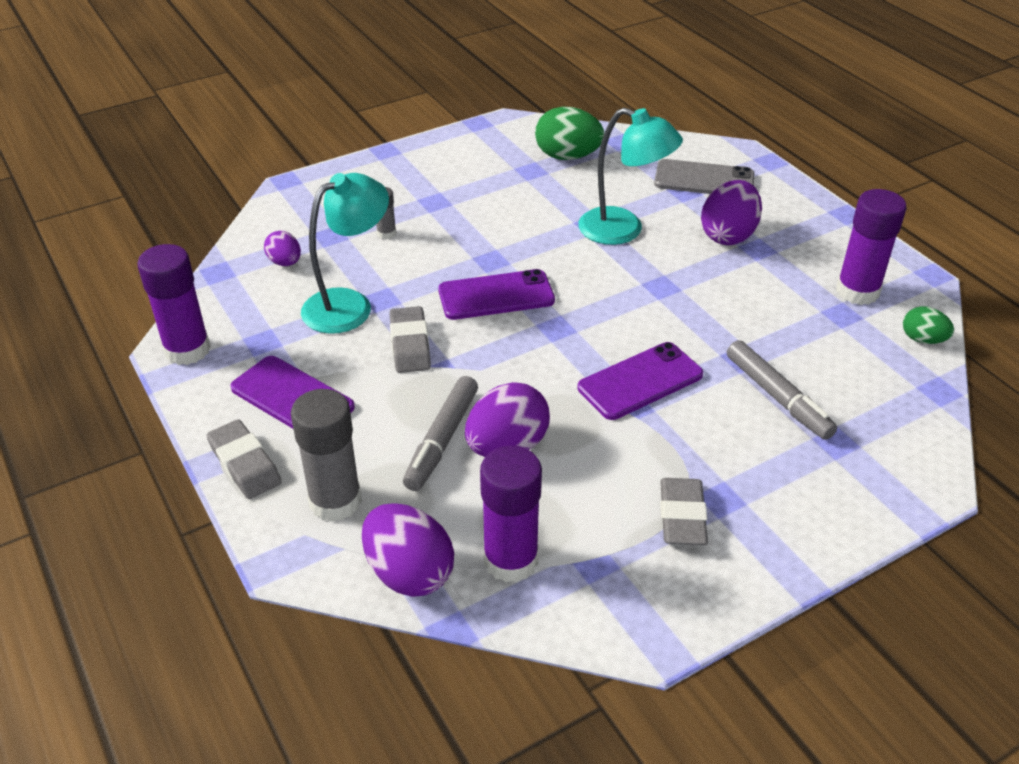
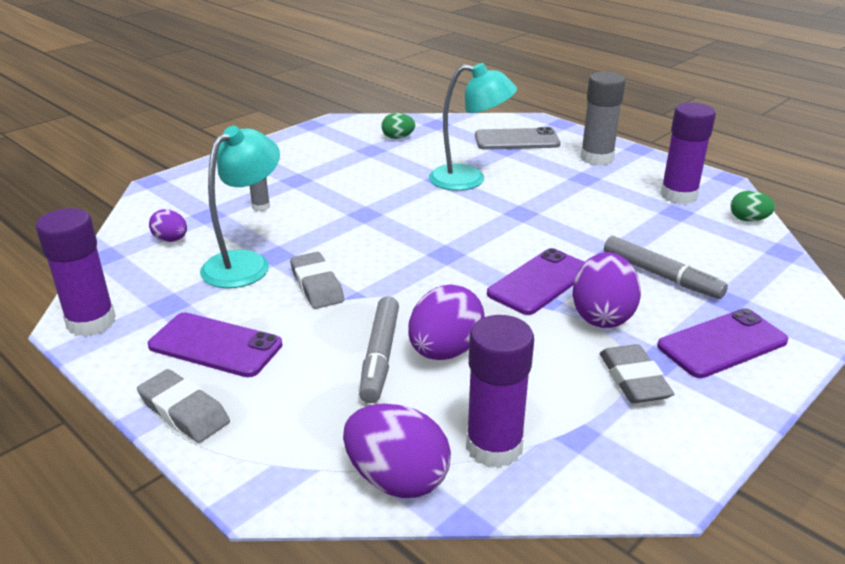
camera: 15 degrees left, 10 degrees down
(335, 501) = (293, 428): grey glue stick -> grey glue stick (596, 158)
(496, 295) = (381, 238): purple phone -> purple phone (722, 343)
(567, 156) = (398, 137): green egg -> green egg, size x0.57
(728, 235) = (556, 173): purple egg -> purple egg (602, 316)

